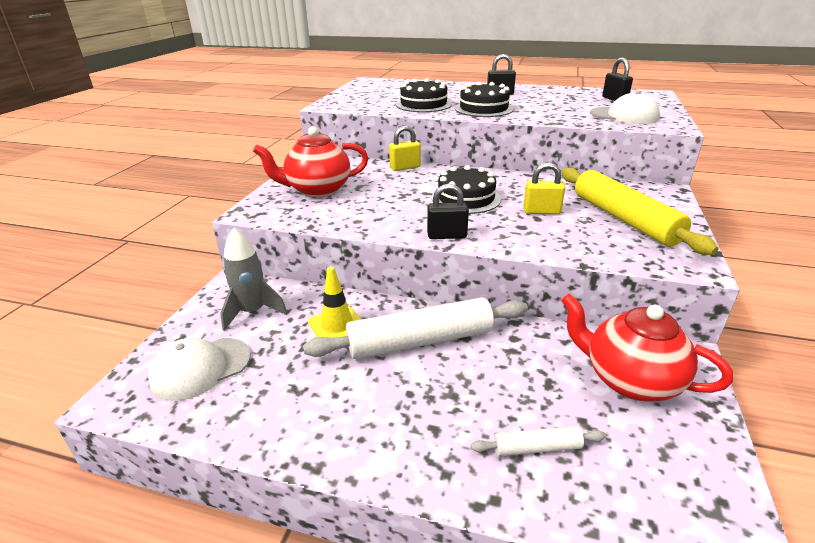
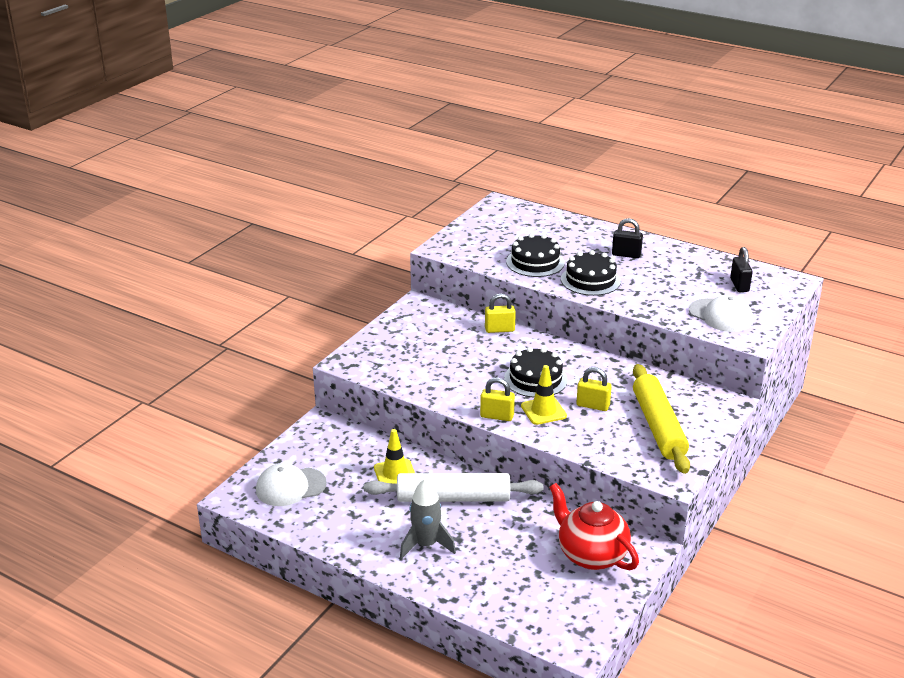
camera: 15 degrees right, 0 degrees up
(253, 312) = (333, 450): grey rocket -> grey rocket (426, 545)
(317, 190) = (408, 346): red teapot -> none
(447, 236) = (497, 416): black padlock -> yellow padlock
(494, 223) = (543, 411): none -> yellow traffic cone
(537, 448) = (496, 580): white rolling pin -> none

